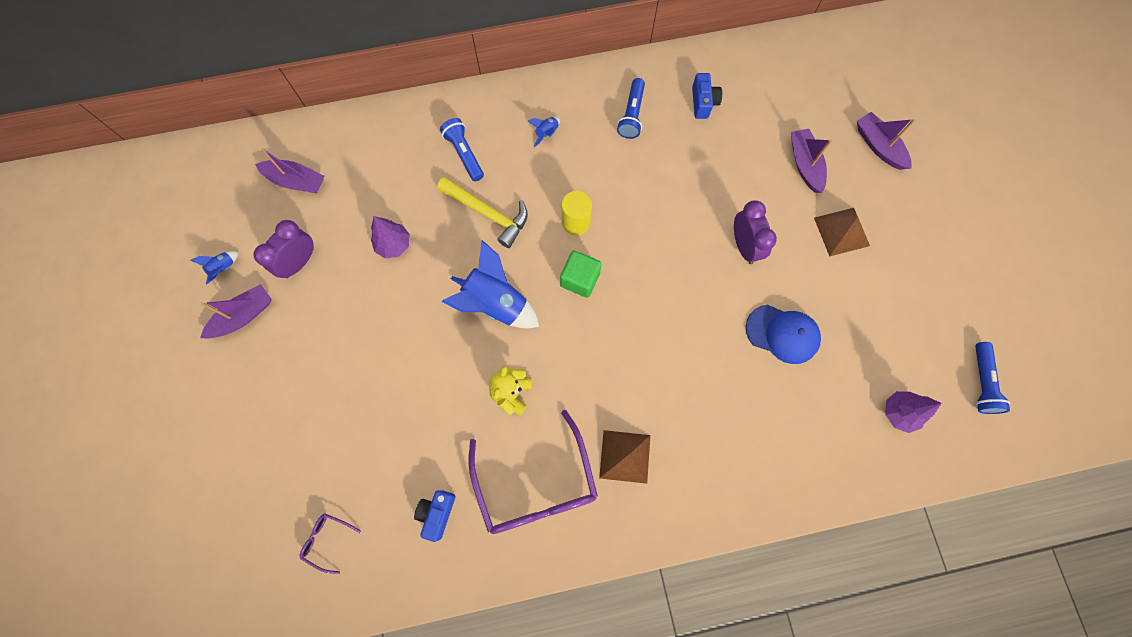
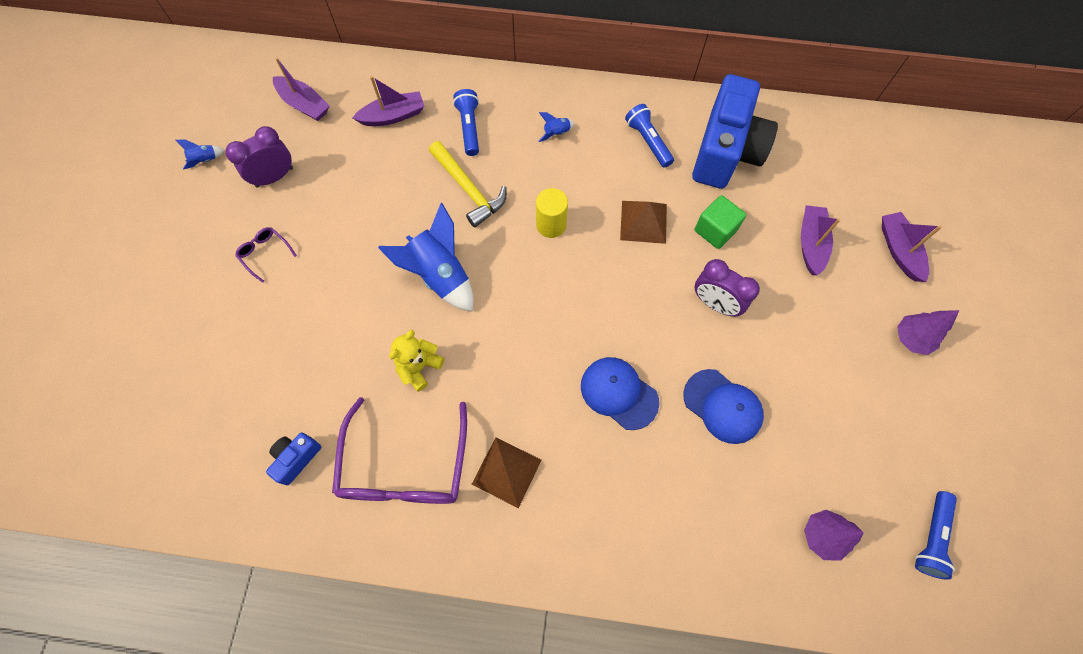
camera: 20 degrees right, 5 degrees down
(243, 316) = (203, 208): purple boat -> purple boat (393, 116)
(327, 540) = (182, 444): purple glasses -> purple glasses (265, 253)
(394, 245) = (367, 189): purple tree -> purple tree (911, 338)
(580, 279) = (532, 280): green cube -> green cube (715, 230)
(632, 115) = (648, 141): blue flashlight -> blue flashlight turned 120 degrees clockwise
(693, 354) = (619, 393): none -> blue cap
(703, 102) = (725, 151): blue camera -> blue camera, size x2.29
(744, 246) = (715, 303): purple clock -> purple clock turned 120 degrees clockwise
(841, 231) = (826, 323): brown pyramid -> brown pyramid (643, 221)

